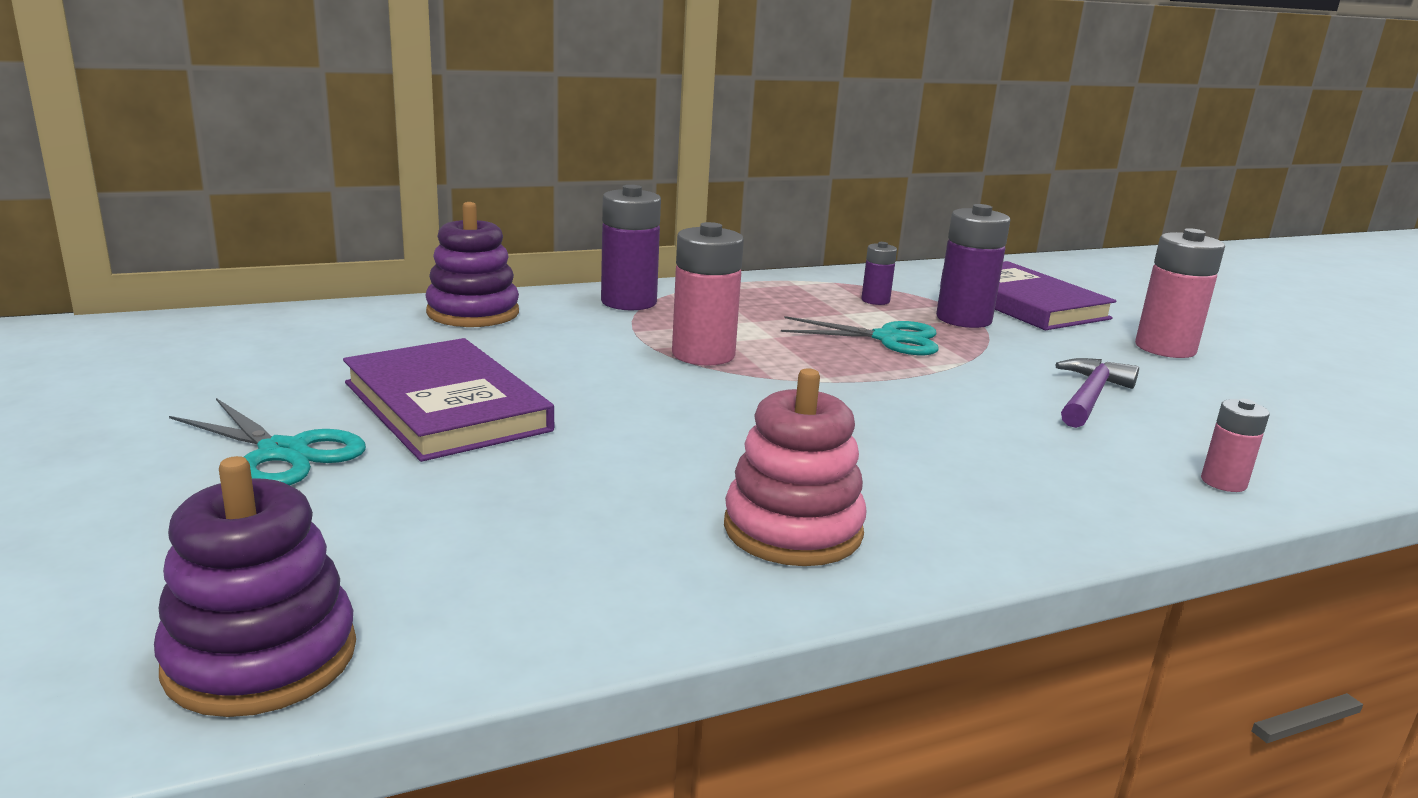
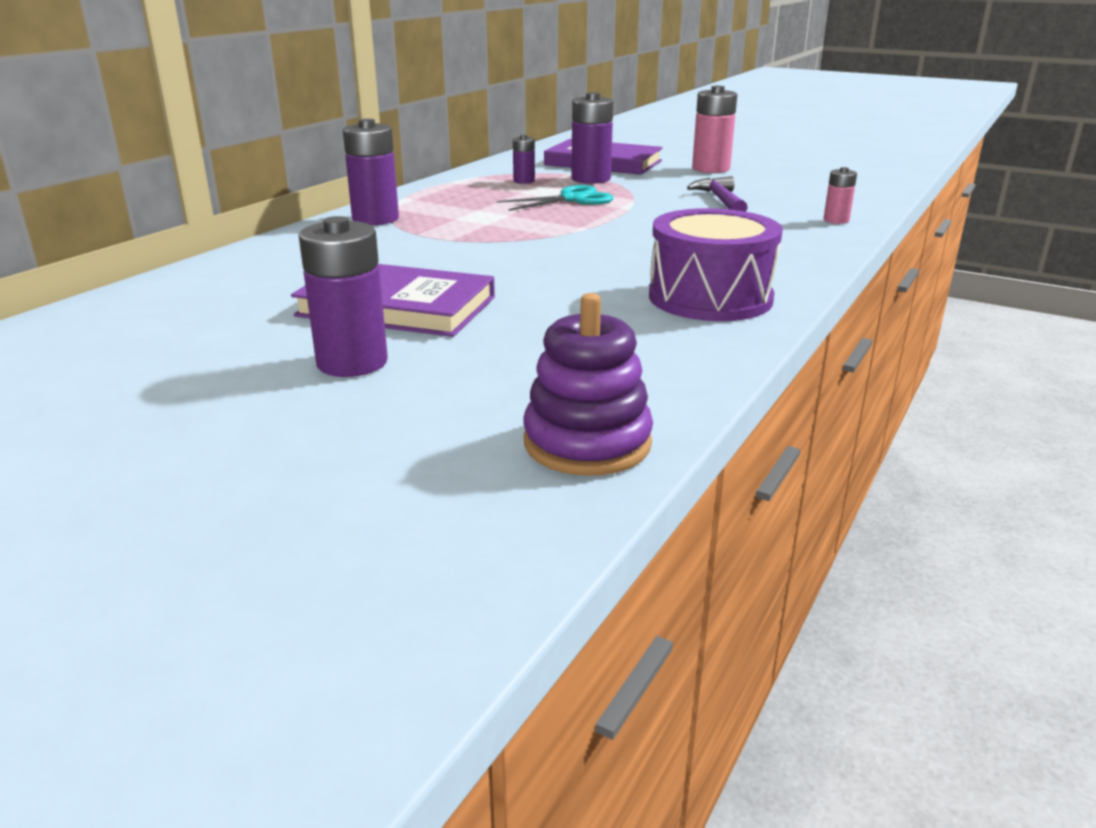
camera: 35 degrees left, 5 degrees up
(283, 452) = (352, 363): turquoise scissors -> purple battery
(473, 313) = (280, 253): purple stacking toy -> none
(703, 354) = (489, 235): pink battery -> none
(793, 529) = (710, 298): pink stacking toy -> purple drum

